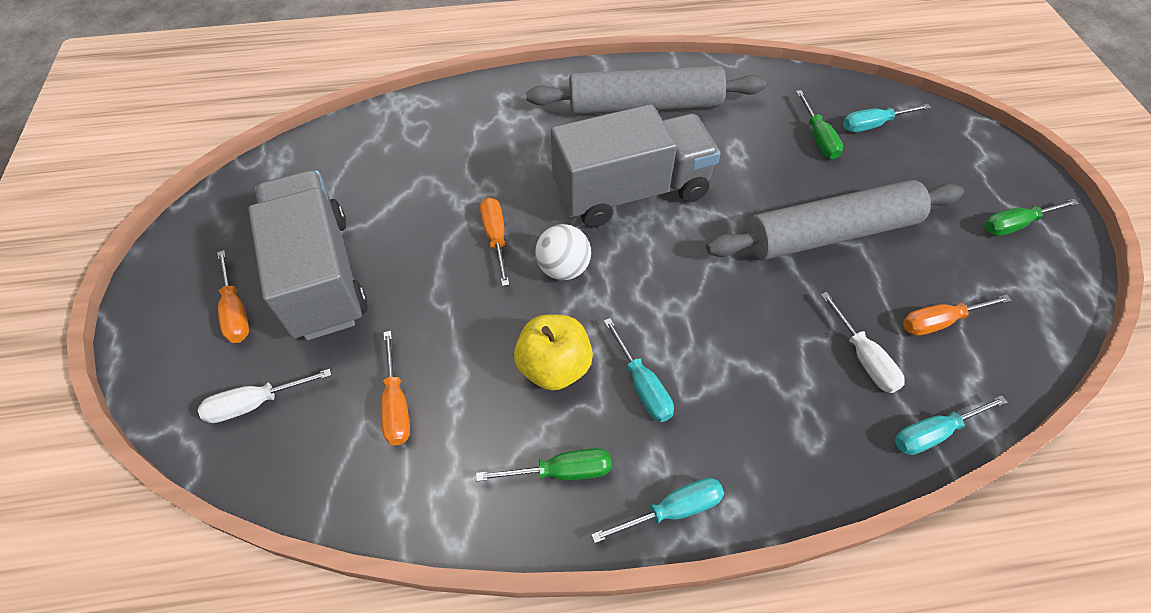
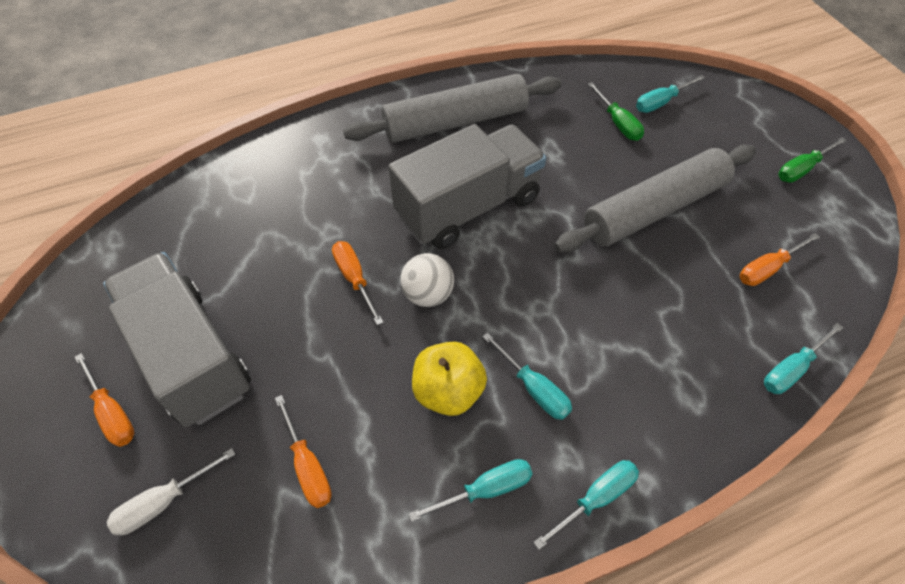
camera: 15 degrees left, 0 degrees up
(561, 471) = (486, 489): green screwdriver -> turquoise screwdriver
(863, 358) = (716, 316): white screwdriver -> none

